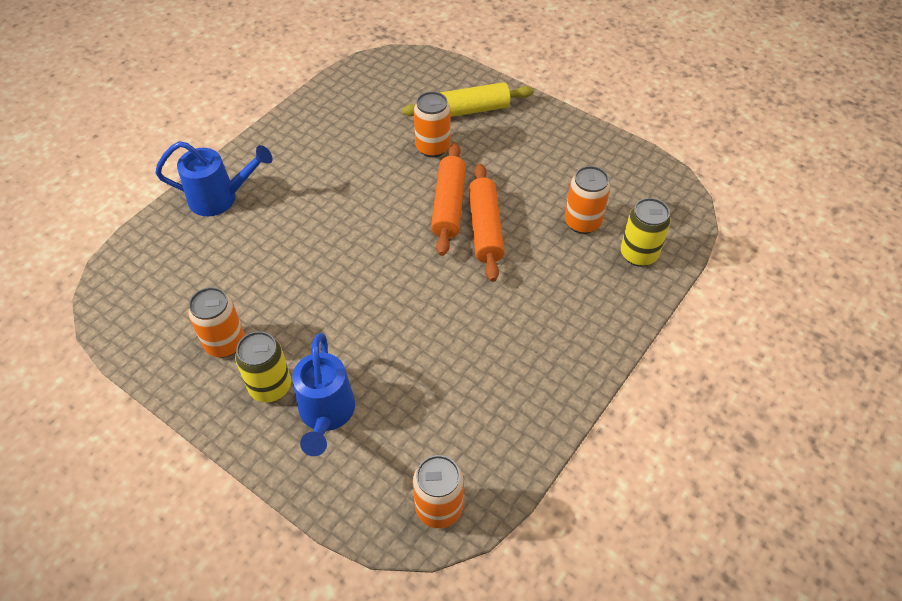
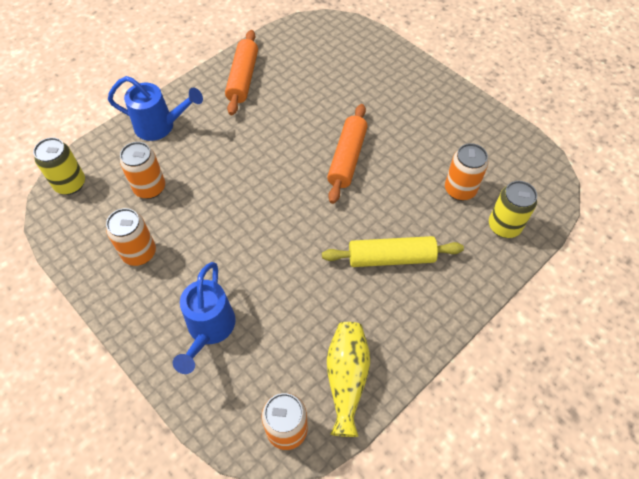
camera: 10 degrees right, 5 degrees up
(270, 387) = (168, 297): yellow can -> yellow can (70, 184)
(433, 147) = (343, 105): orange can -> orange can (150, 188)
(468, 110) = (380, 75): yellow rolling pin -> yellow rolling pin (391, 258)
(485, 228) = (374, 183): orange rolling pin -> orange rolling pin (243, 78)
(496, 443) = (346, 379): none -> yellow vase

